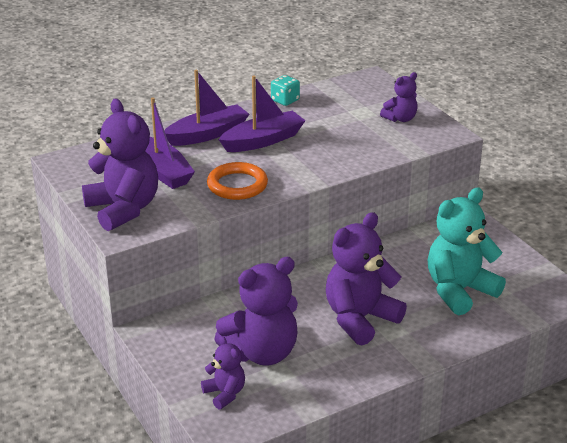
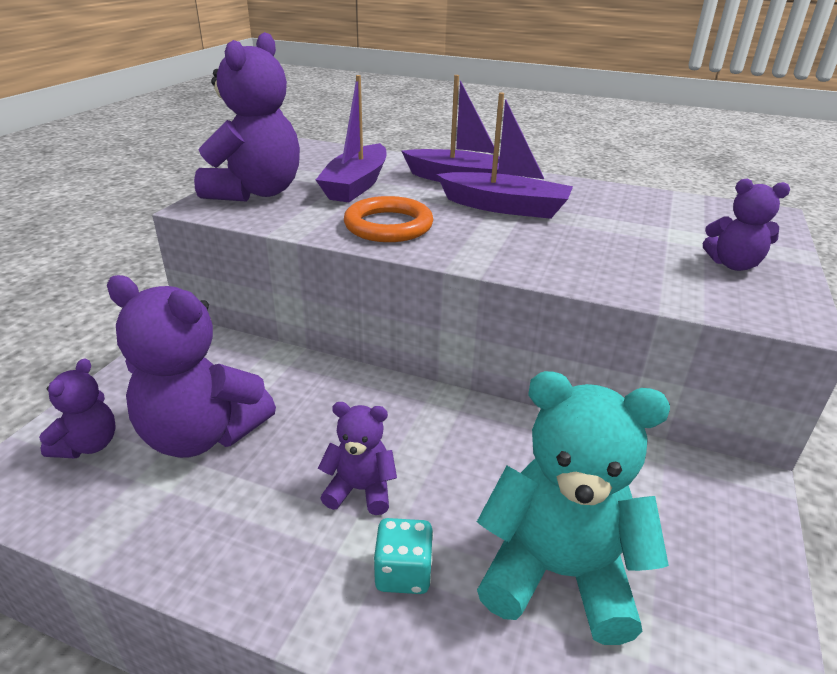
camera: 50 degrees right, 0 degrees up
(285, 100) = (607, 190): turquoise dice -> turquoise dice (403, 573)
(360, 319) = (360, 490): purple teddy bear -> purple teddy bear, size x0.52

